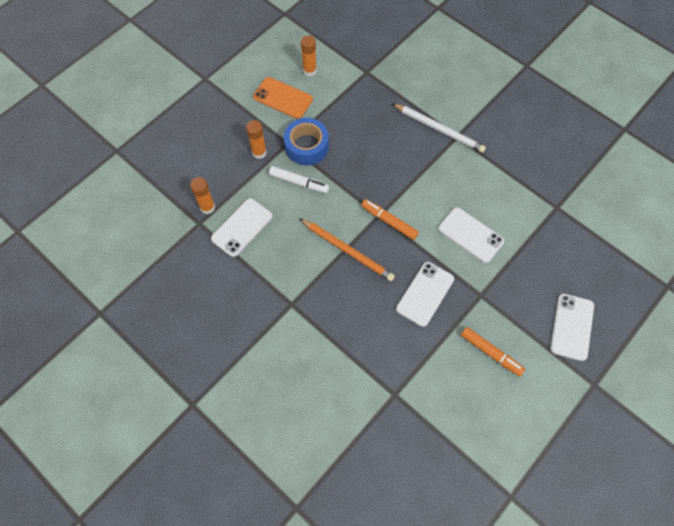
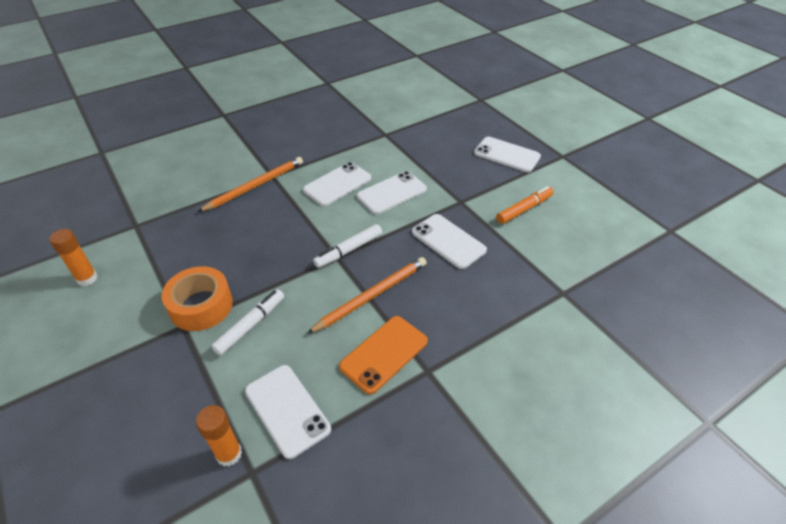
camera: 75 degrees left, 20 degrees down
(259, 152) = (175, 363): orange glue stick -> none
(283, 98) = (106, 316): orange phone -> orange phone (384, 354)
(306, 146) = (201, 306): blue tape -> orange tape
(389, 221) = (349, 250): orange marker -> white marker
(439, 129) = (255, 186): white pencil -> orange pencil
(465, 189) = (337, 184): none -> white phone

